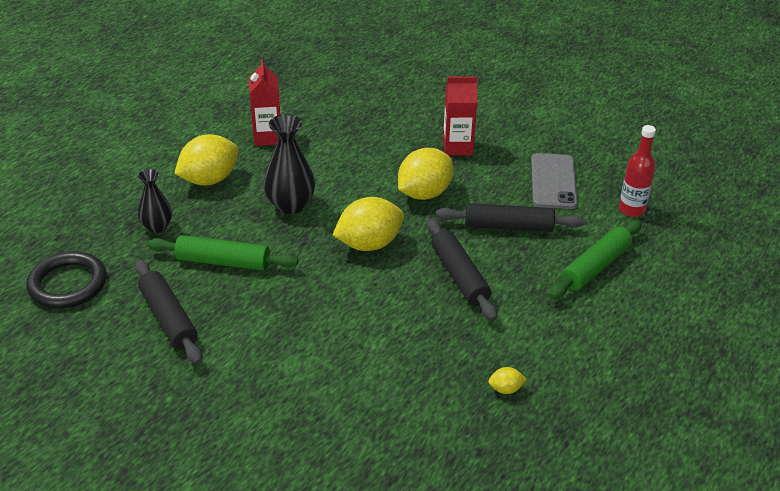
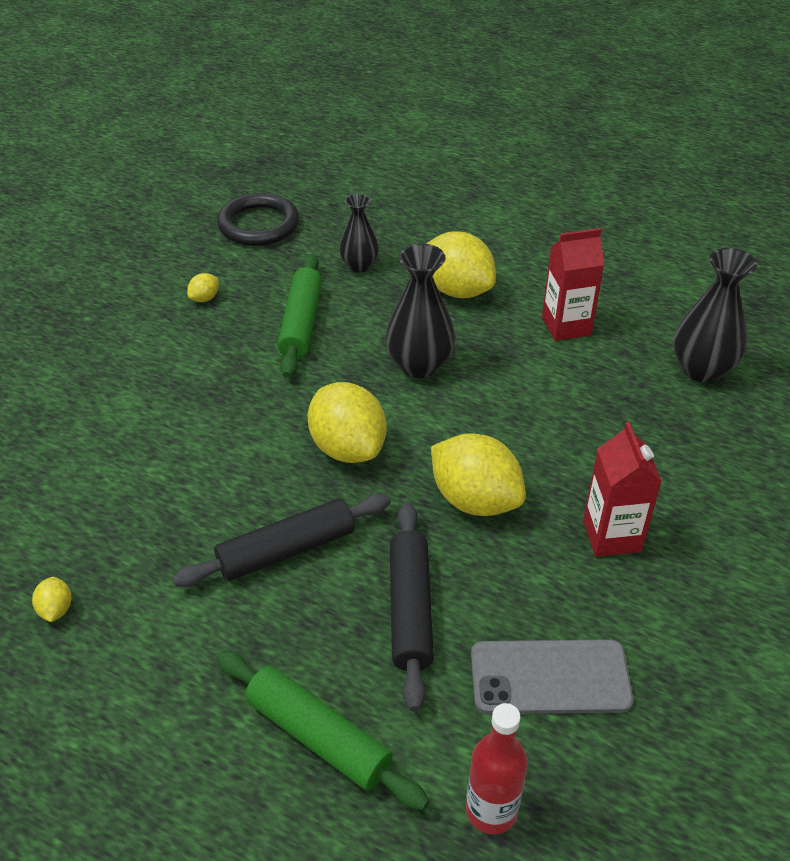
camera: 85 degrees right, 5 degrees up
(168, 318) = (205, 298): black rolling pin -> yellow lemon
(325, 93) = (701, 369): none -> black vase

